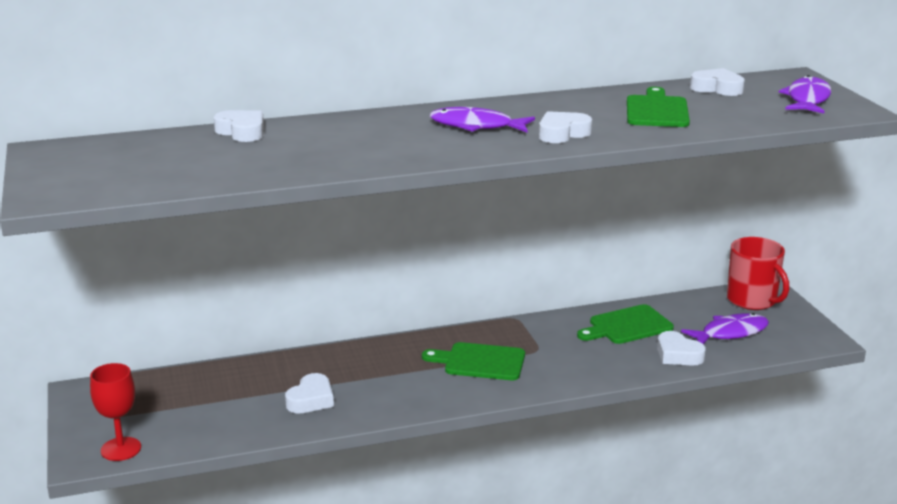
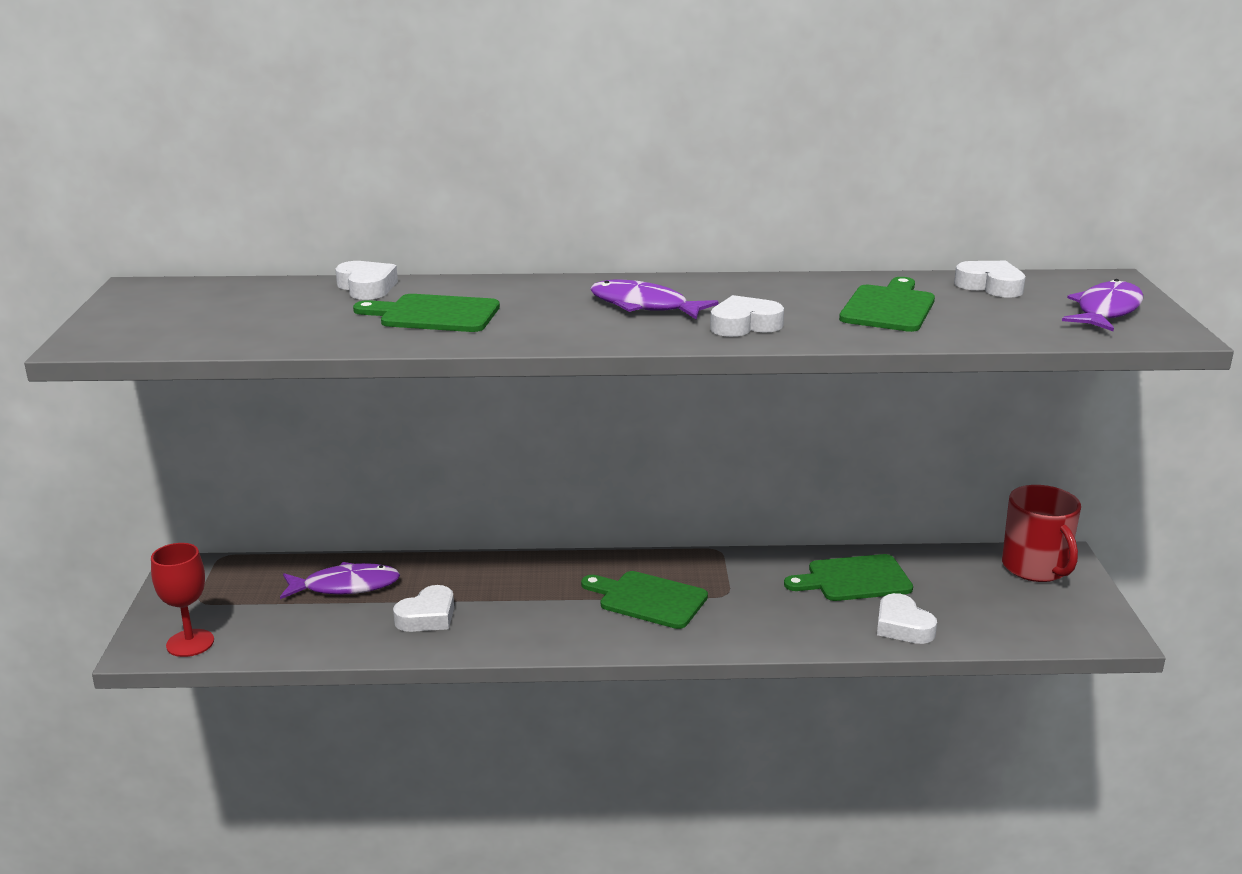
camera: 15 degrees right, 0 degrees up
(317, 148) = (434, 314): none -> green cutting board
(730, 333) = (986, 607): purple fish -> purple fish (346, 586)

